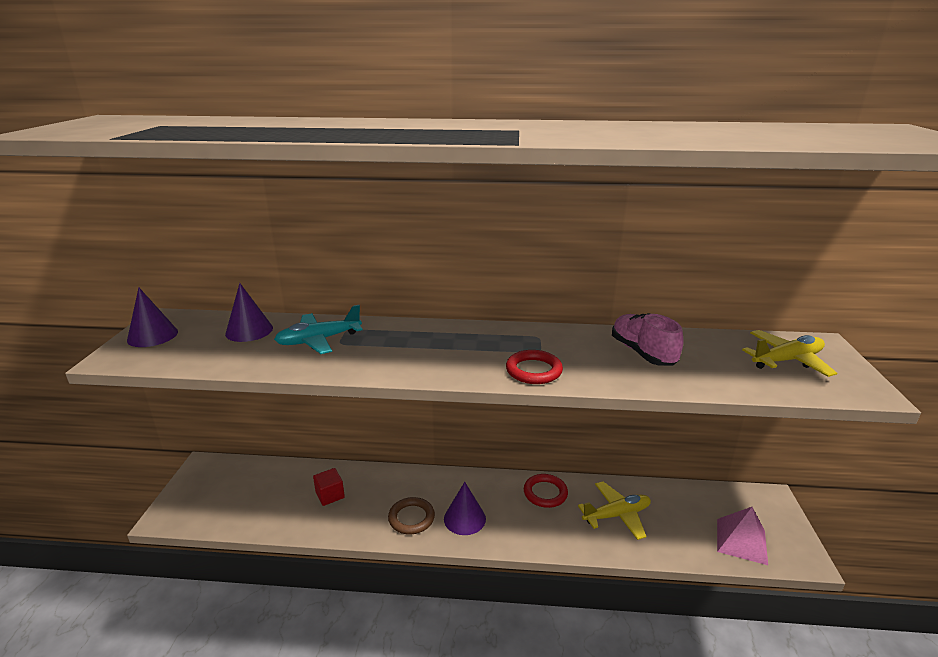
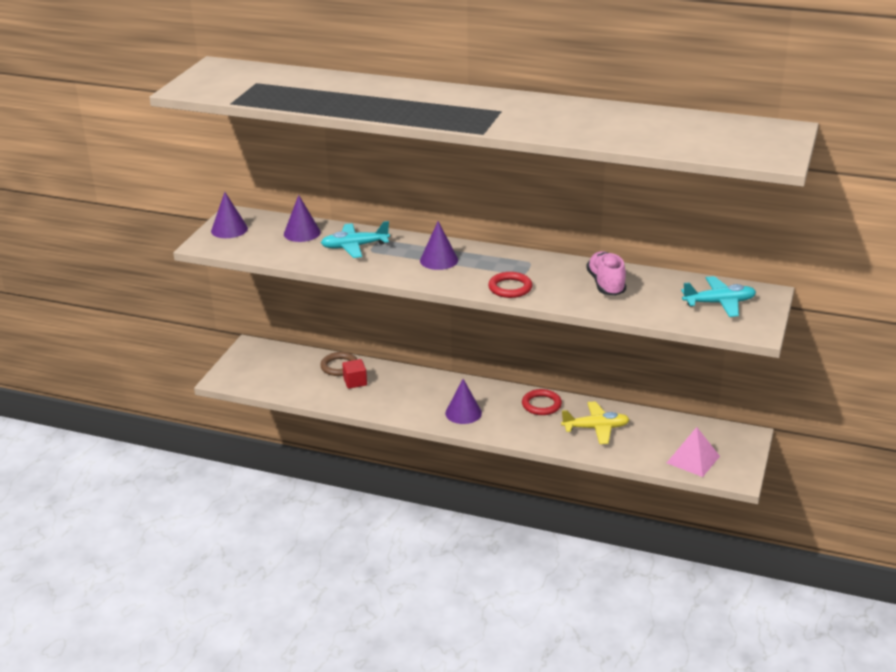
camera: 15 degrees right, 5 degrees up
(411, 518) = (419, 406): brown ring -> brown ring (339, 366)
(429, 345) = (439, 260): none -> purple cone
(787, 360) = (719, 303): yellow plane -> turquoise plane

